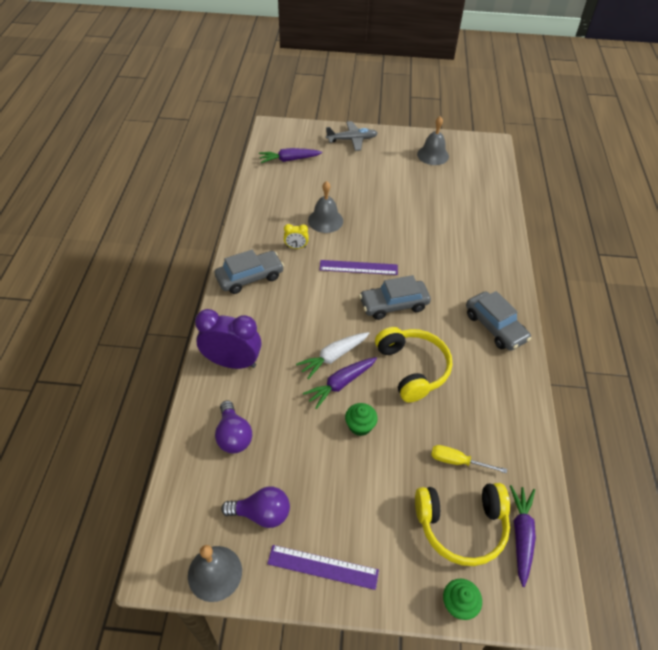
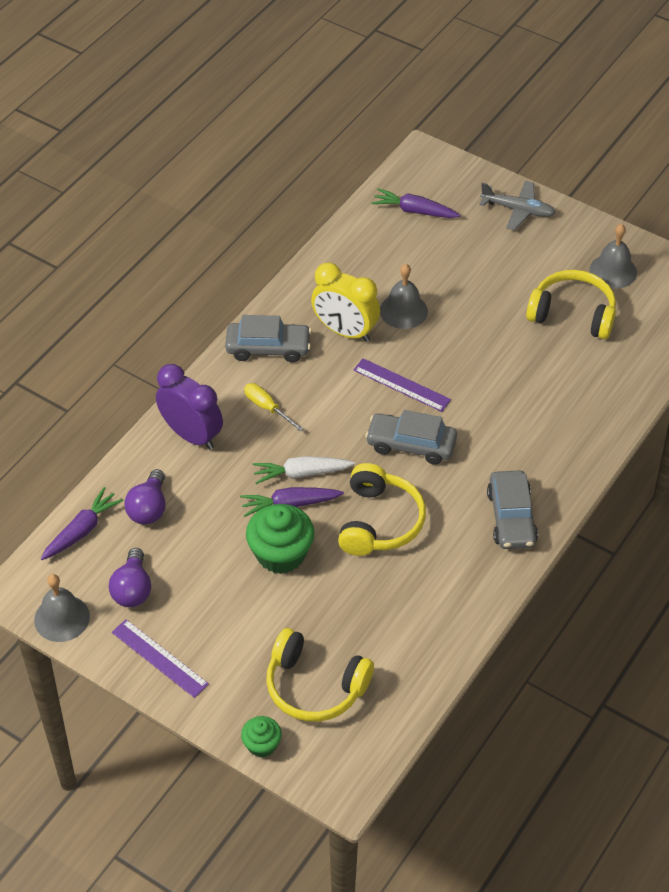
camera: 30 degrees right, 0 degrees up
(262, 514) = (132, 589): purple light bulb -> purple light bulb turned 60 degrees clockwise
(296, 247) = (345, 331): yellow clock -> yellow clock, size x2.13
(360, 426) = (281, 554): green cupcake -> green cupcake, size x1.82
(429, 186) = (572, 314): none -> yellow headphones
(457, 461) = (356, 631): yellow screwdriver -> yellow screwdriver (267, 408)
(521, 535) = (367, 721): purple carrot -> purple carrot (82, 530)

